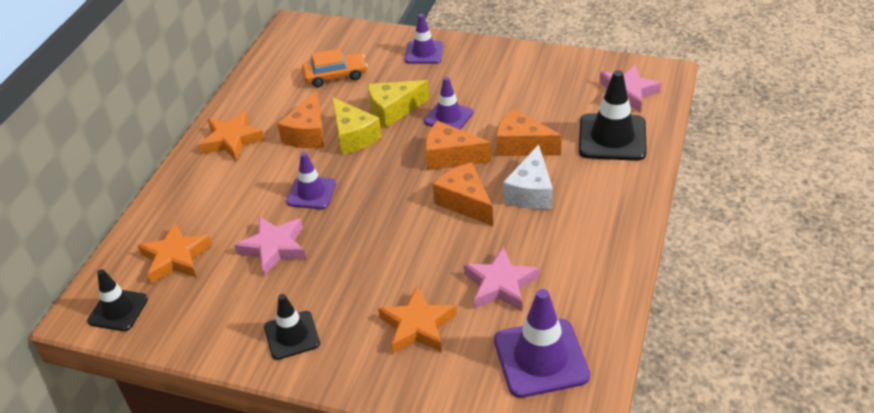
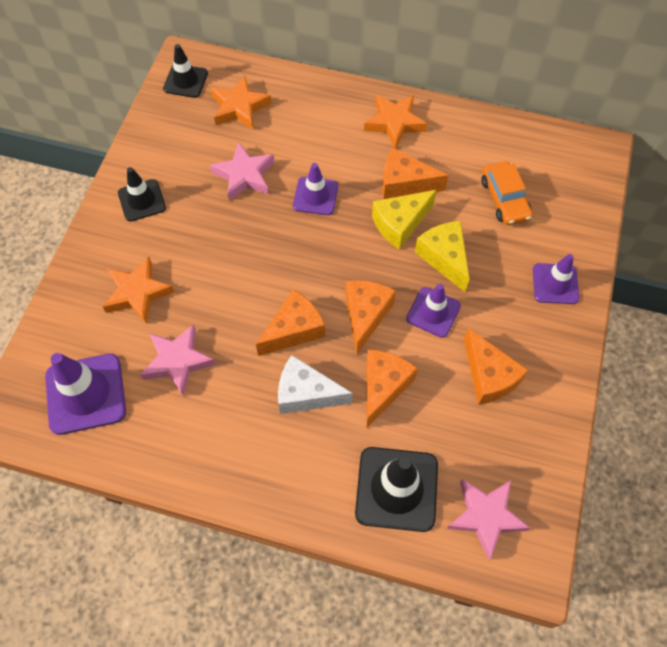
camera: 85 degrees right, 20 degrees up
(509, 88) = (489, 376): none -> orange cheese

